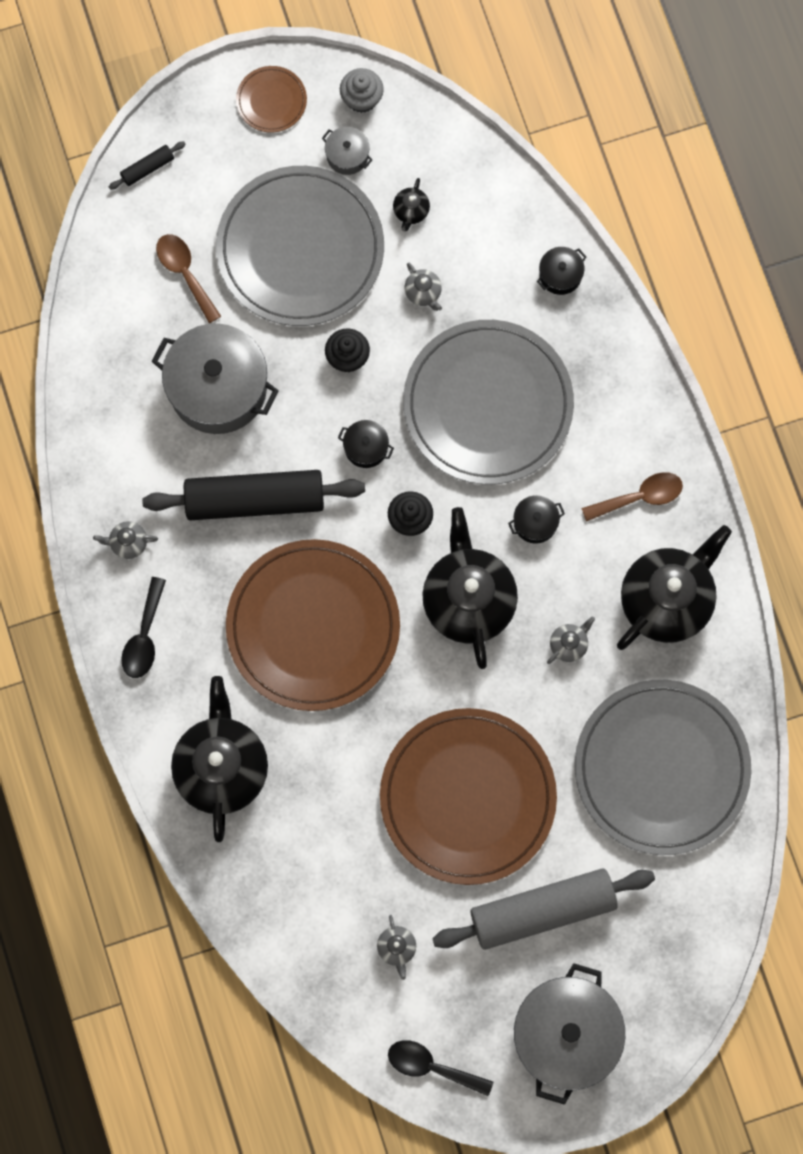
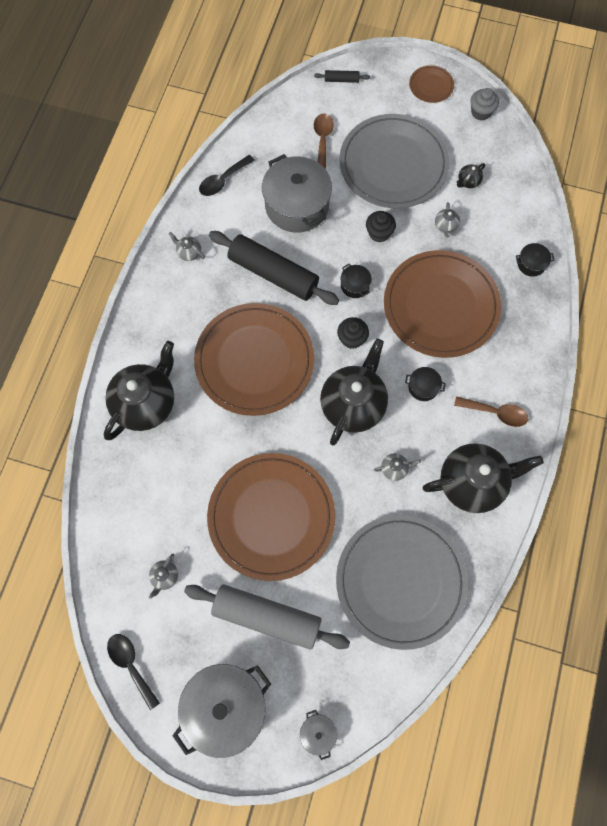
camera: 35 degrees right, 5 degrees down
(144, 637) = (159, 306): black spoon -> black spoon (223, 180)
(347, 155) = (453, 134): grey pot -> grey pot (318, 732)
(488, 404) = (440, 306): grey plate -> brown plate

